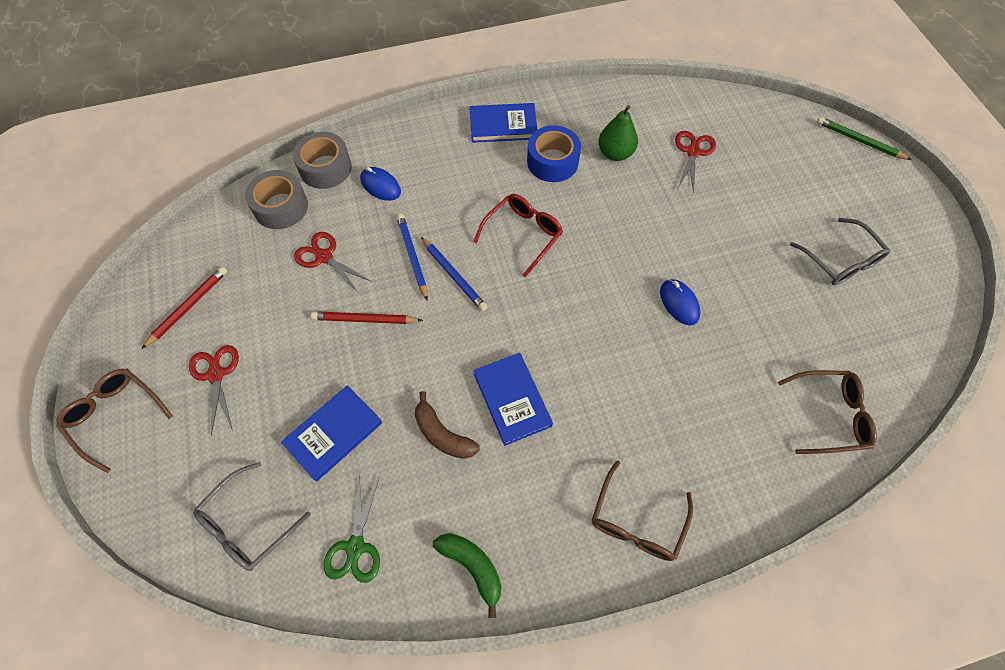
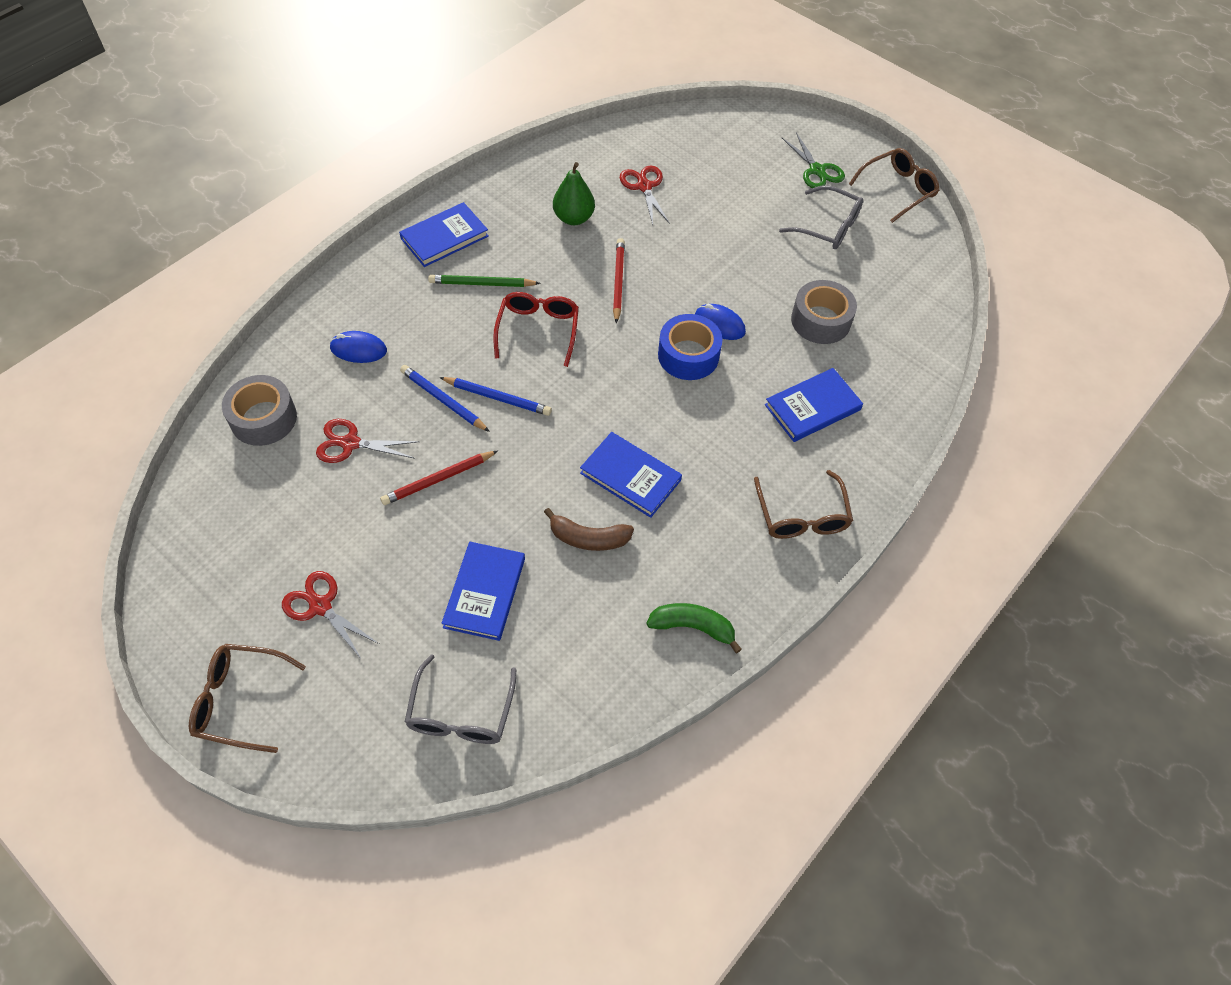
camera: 35 degrees left, 5 degrees down
(189, 307) = (237, 561): red pencil -> red pencil (618, 281)
(325, 168) = (284, 359): grey tape -> grey tape (820, 320)
(355, 546) = (578, 671): green scissors -> green scissors (817, 170)
(552, 161) = (519, 251): blue tape -> blue tape (688, 355)
(714, 423) = (812, 407): none -> blue book
(830, 415) = (896, 355): brown glasses -> brown glasses (898, 189)
(859, 140) = (780, 117): green pencil -> green pencil (481, 283)

